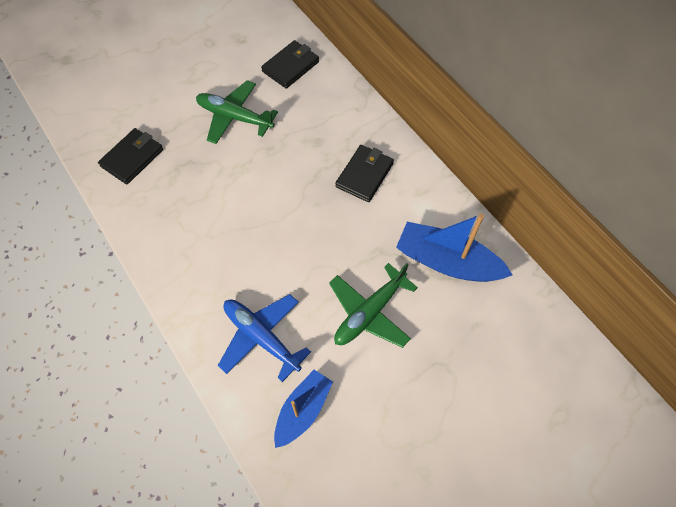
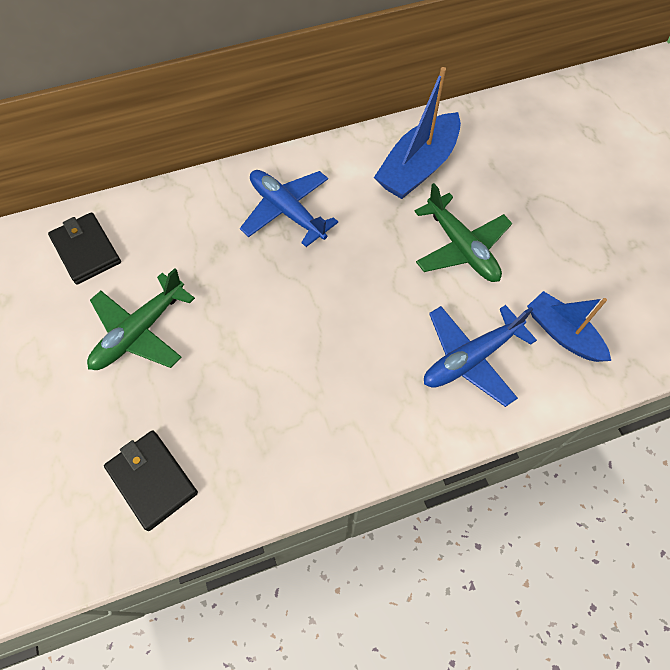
camera: 75 degrees left, 0 degrees up
(364, 175) = (287, 211): black wallet -> blue plane

